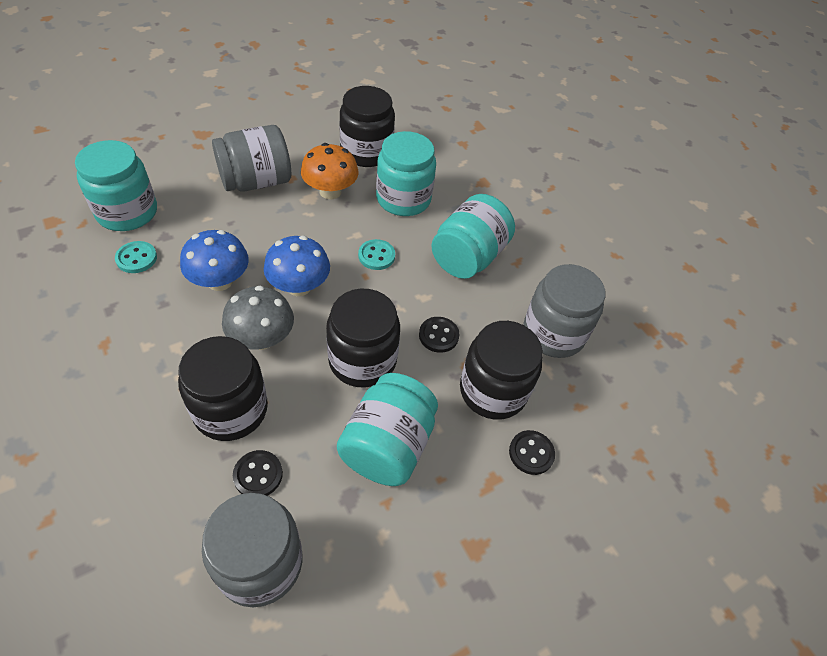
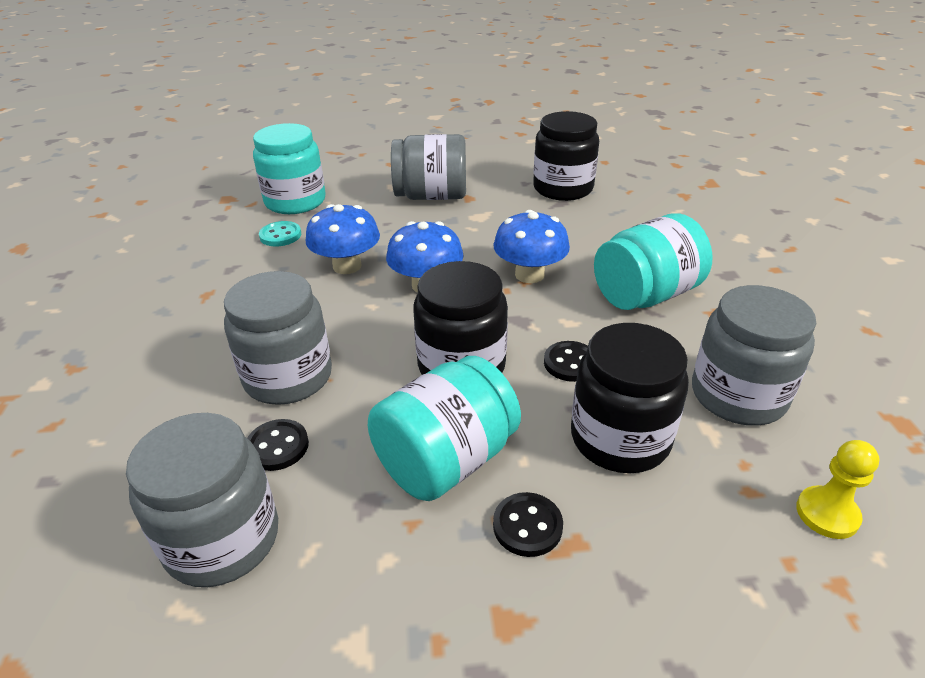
camera: 30 degrees right, 15 degrees down
(231, 409) = (288, 377): black jar -> grey jar
(262, 338) = (360, 322): grey mushroom -> none
(330, 191) = (505, 214): orange mushroom -> none
(376, 256) = (529, 275): turquoise button -> blue mushroom
(403, 199) = (587, 231): turquoise jar -> none
(531, 453) = (648, 527): black button -> black button (527, 526)
(623, 409) = (827, 514): none -> yellow pawn

